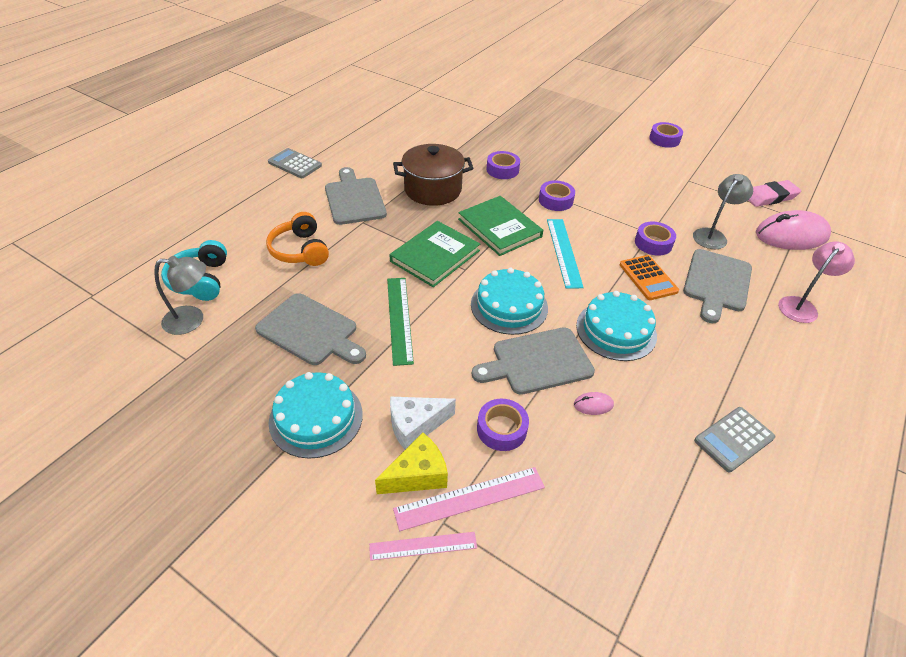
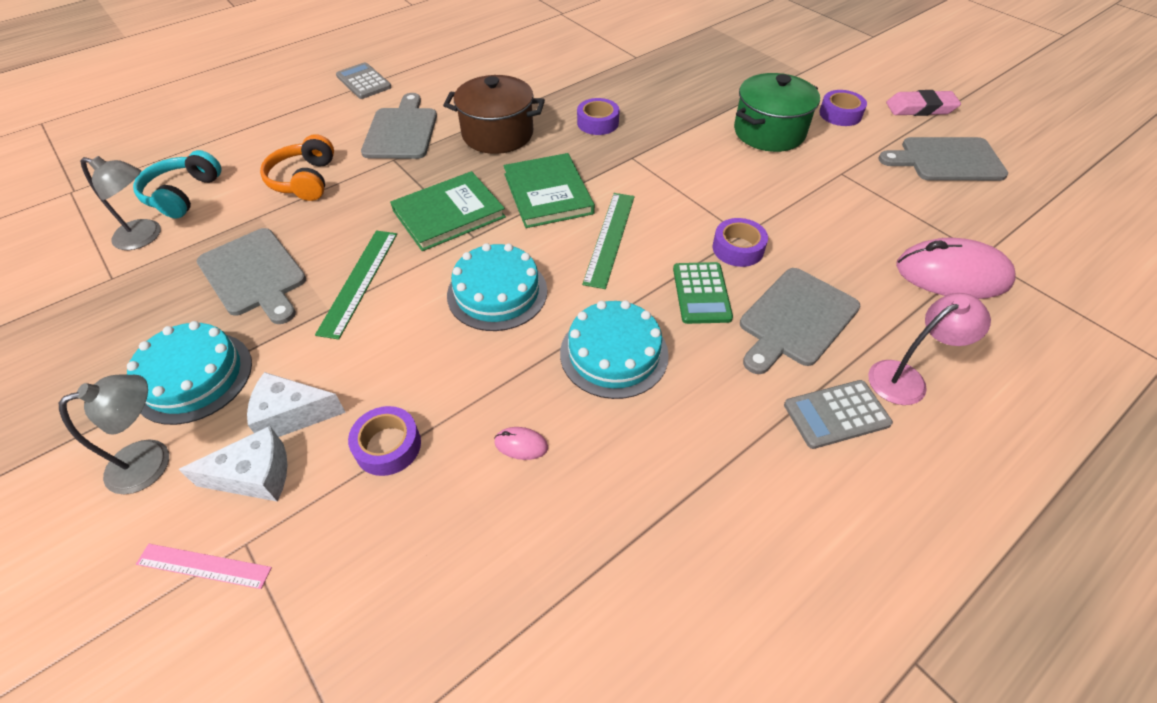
camera: 20 degrees right, 5 degrees up
(417, 475) = (255, 476): yellow cheese -> white cheese
(470, 498) = (294, 523): pink ruler -> none
(538, 362) = (487, 371): grey cutting board -> grey cutting board (947, 160)
(555, 200) = (641, 171): purple tape -> none
(564, 252) = (610, 238): turquoise ruler -> green ruler
(625, 159) = (769, 132): none -> green pot
(648, 278) = (701, 293): orange calculator -> green calculator
(713, 235) = (831, 253): grey lamp -> grey lamp (152, 460)
(734, 439) = (684, 544): grey calculator -> grey calculator (836, 414)
(770, 197) = (951, 215): pink eraser -> pink eraser (920, 108)

